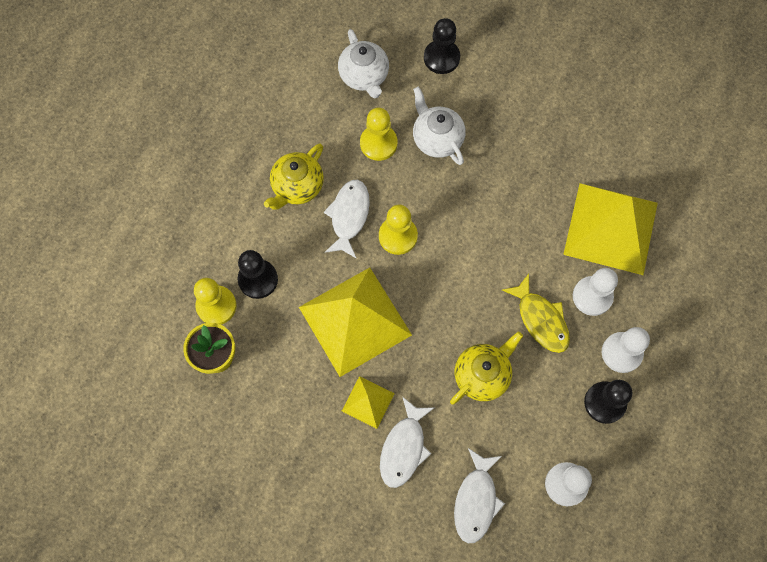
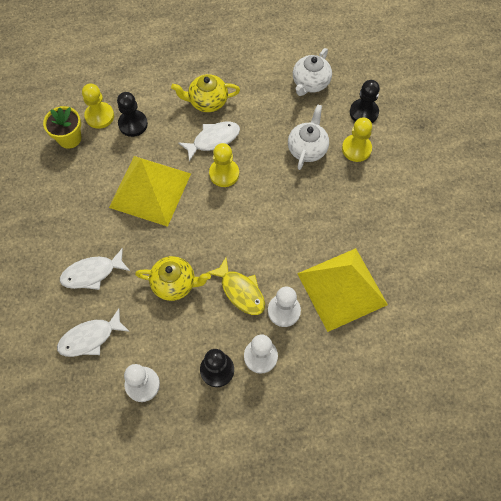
camera: 50 degrees right, 5 degrees down
(368, 402) = (105, 233): yellow pyramid -> none
(378, 143) = (274, 121): yellow pawn -> yellow pawn (356, 149)
(540, 319) = (240, 291): yellow fish -> yellow fish turned 60 degrees counterclockwise

